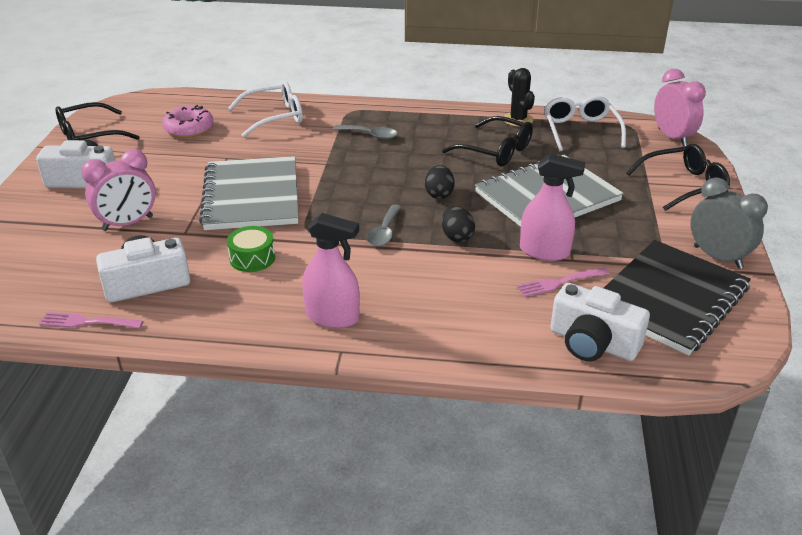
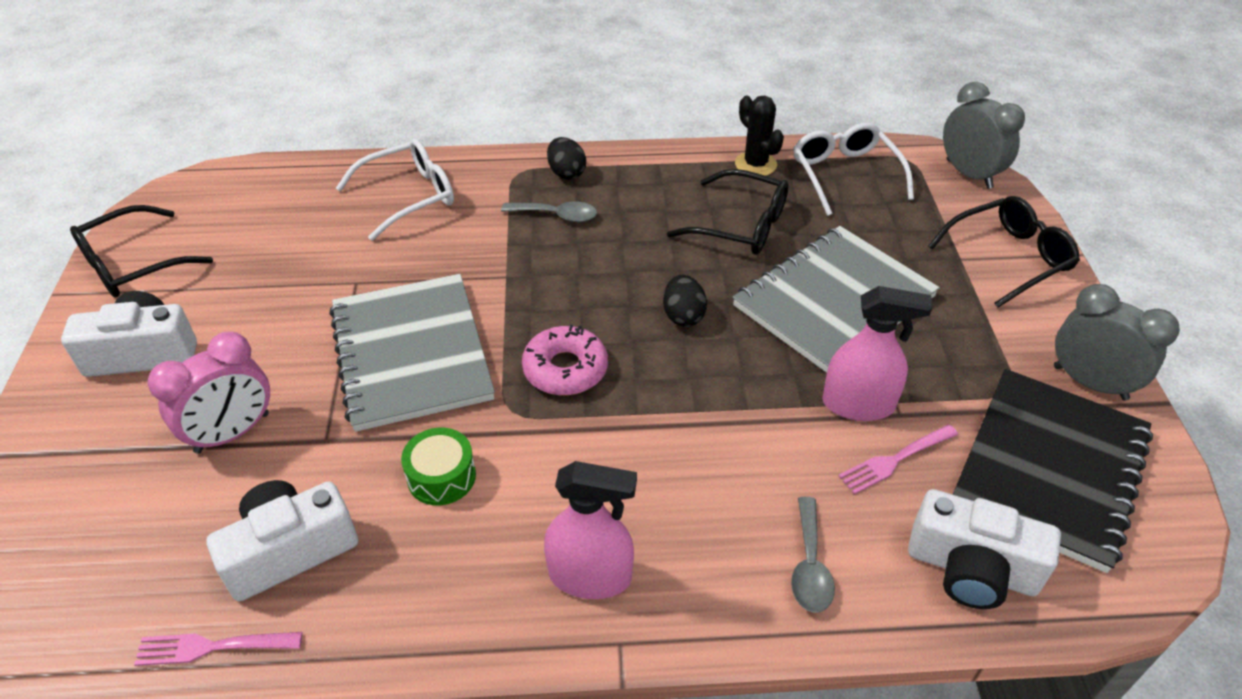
camera: 10 degrees left, 10 degrees up
(189, 128) = (285, 232): pink donut -> pink donut (565, 369)
(384, 232) = (623, 399): grey spoon -> grey spoon (809, 566)
(457, 237) = (729, 393): black egg -> black egg (566, 173)
(672, 137) = (969, 174): pink clock -> grey clock

